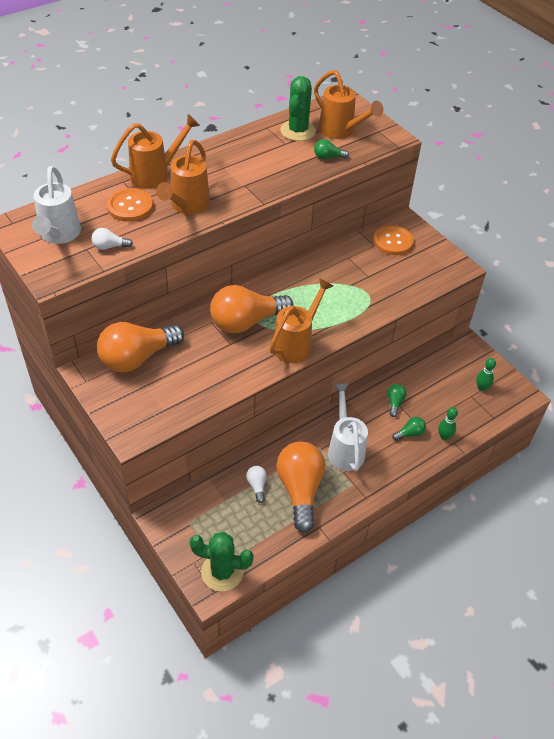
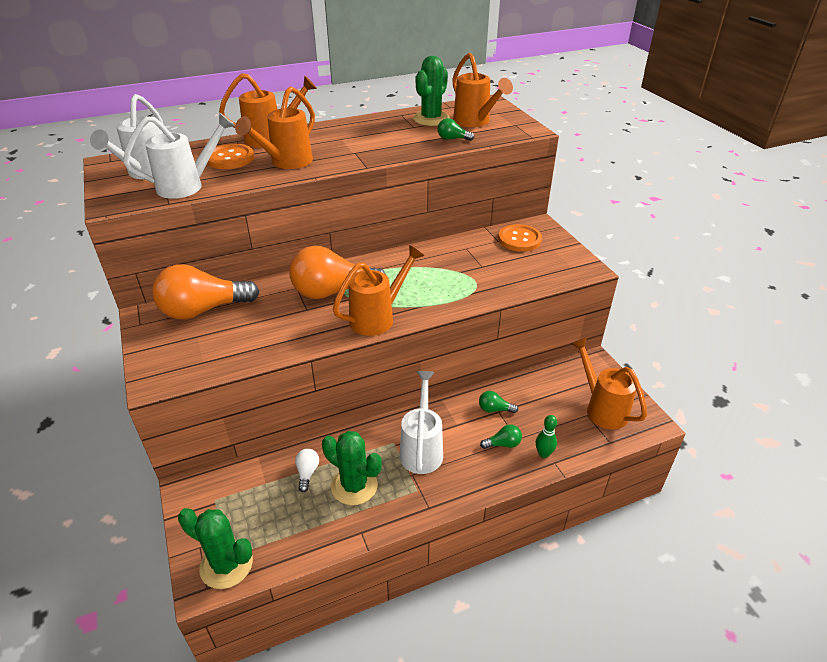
camera: 15 degrees right, 10 degrees down
(109, 246) = (188, 185): white light bulb -> white watering can
(300, 490) = (354, 486): orange light bulb -> green cactus
(394, 403) = (494, 409): green light bulb -> green light bulb turned 105 degrees counterclockwise
(481, 387) = (601, 408): green bowling pin -> orange watering can

